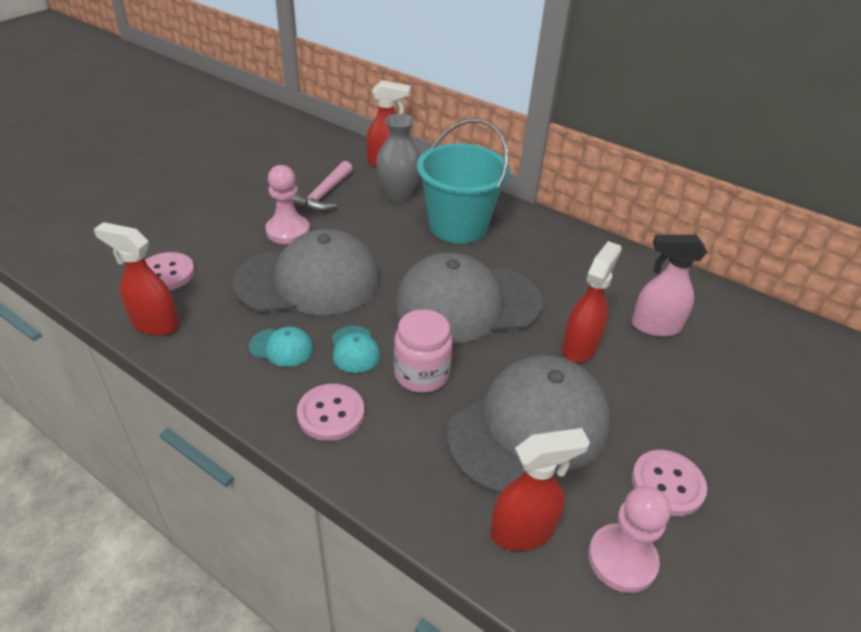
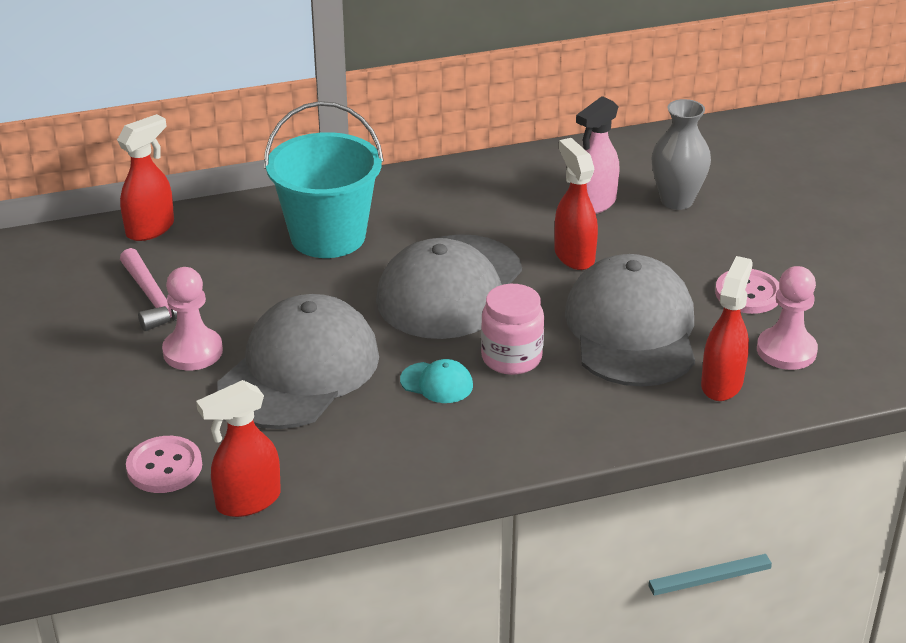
camera: 50 degrees left, 5 degrees down
(281, 347) = (383, 427): turquoise cap -> none
(331, 413) = (504, 430): pink button -> none
(398, 195) = (223, 248): grey vase -> grey vase (676, 200)

